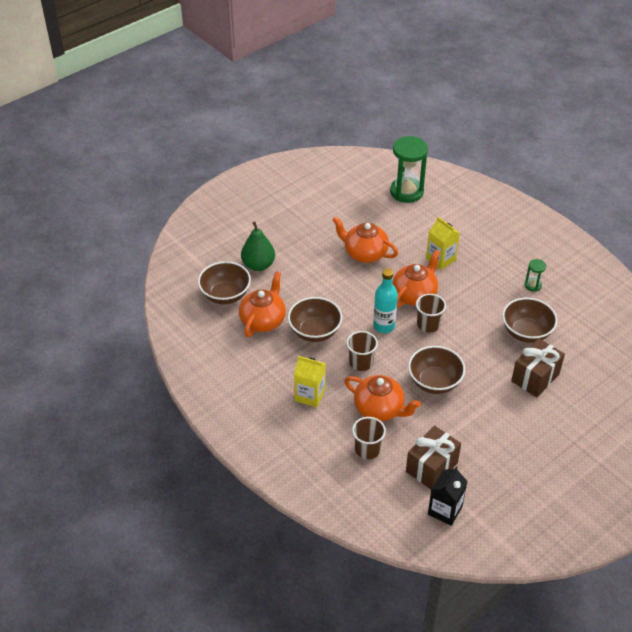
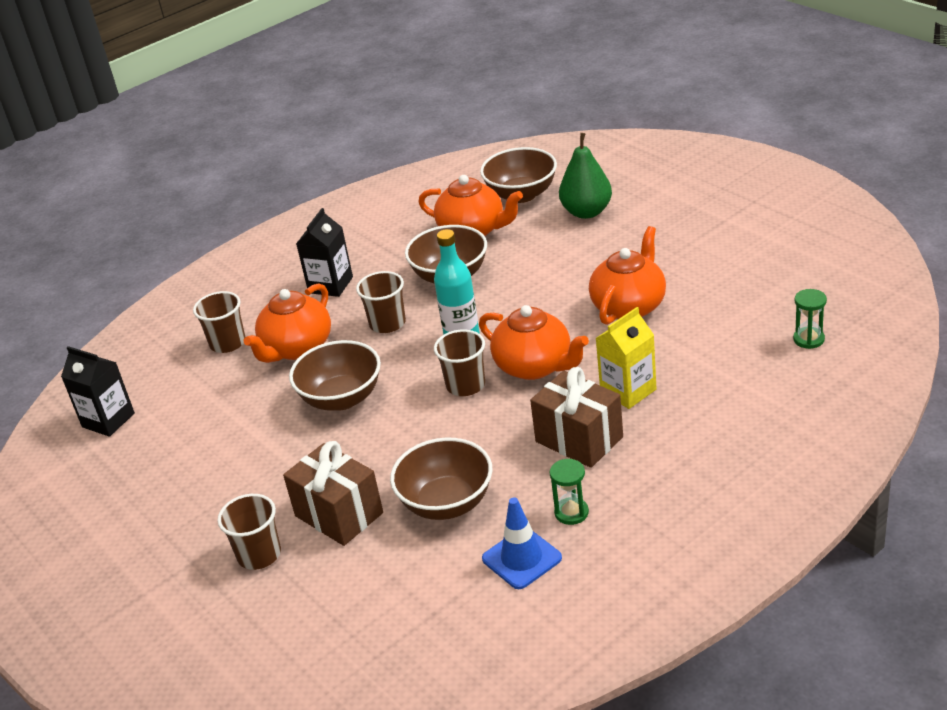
camera: 95 degrees right, 10 degrees down
(310, 395) = (330, 285): yellow carton -> black carton
(406, 192) = (808, 339): green hourglass -> green hourglass, size x0.47
(431, 467) = (183, 404): brown gift -> brown gift (579, 439)
(565, 304) = (522, 558): none -> blue traffic cone
(567, 411) = (259, 554): none -> brown cup

